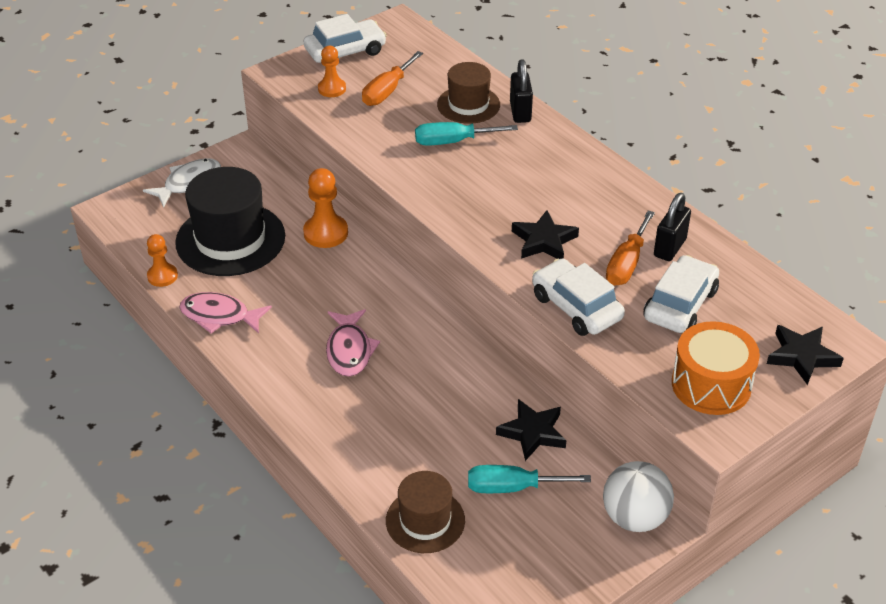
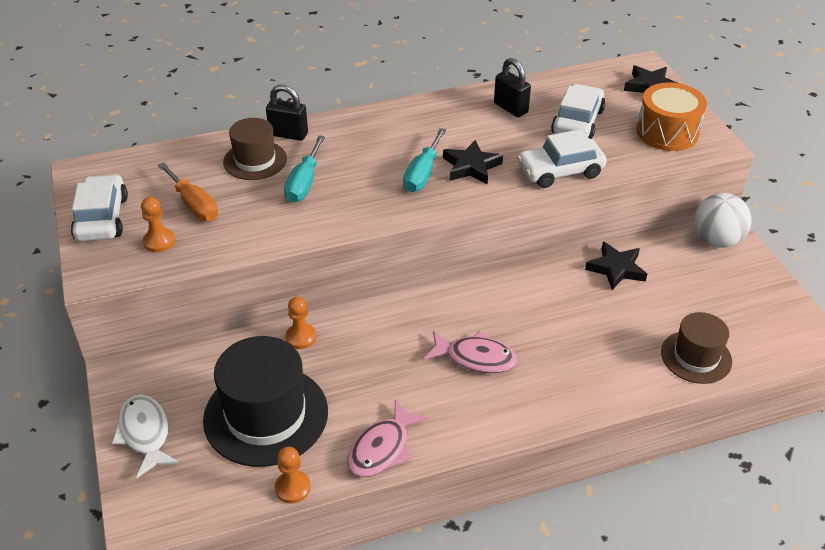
camera: 70 degrees left, 0 degrees up
(325, 233) = (301, 337): orange pawn -> orange pawn, size x0.65
(512, 487) = (672, 296): turquoise screwdriver -> turquoise screwdriver (422, 174)
(627, 263) = (519, 133): orange screwdriver -> none
(680, 304) = (577, 121): white car -> white car turned 60 degrees clockwise

